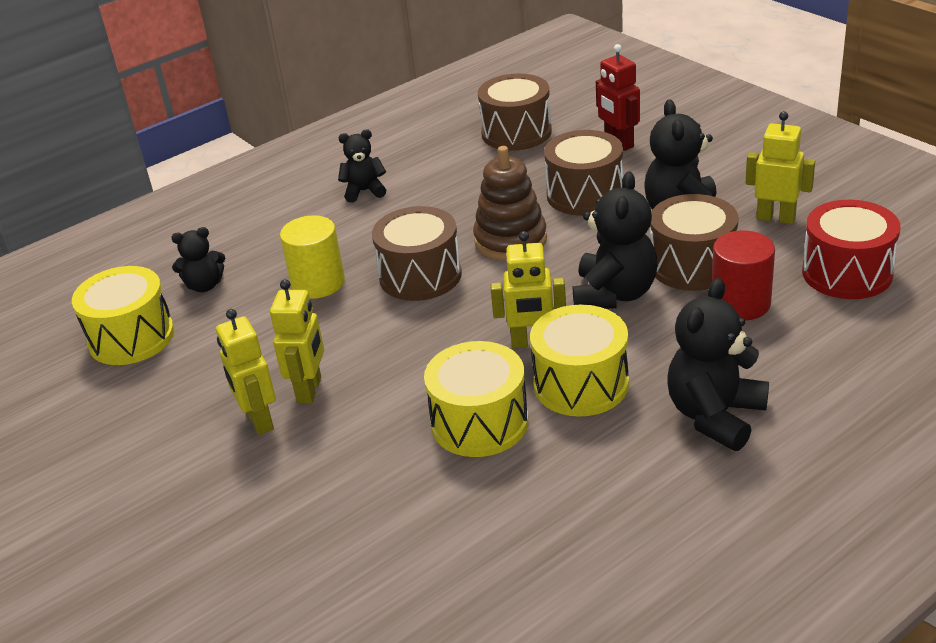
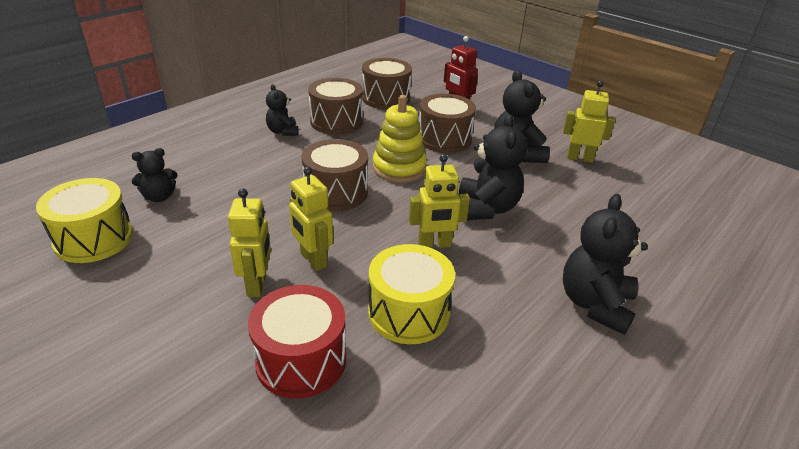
camera: 15 degrees left, 0 degrees up
(259, 420) = (213, 313): yellow robot -> yellow robot (313, 260)
(318, 283) = (255, 196): yellow cylinder -> none
(364, 191) = (283, 131): black teddy bear -> black teddy bear turned 90 degrees counterclockwise
(510, 240) = (399, 168): brown stacking toy -> yellow stacking toy
(581, 384) = (482, 278): yellow drum -> none
(692, 265) = (535, 188): brown drum -> brown drum (336, 121)
(740, 303) = (579, 216): red cylinder -> none
(847, 273) = (643, 196): red drum -> red drum (301, 360)

